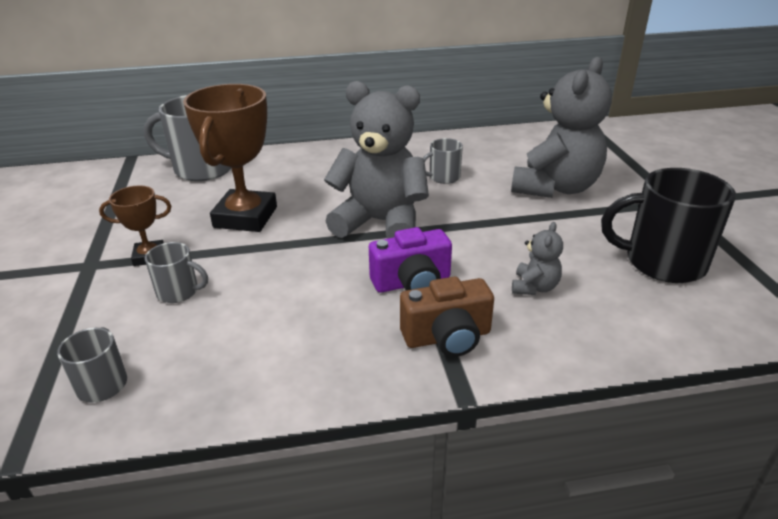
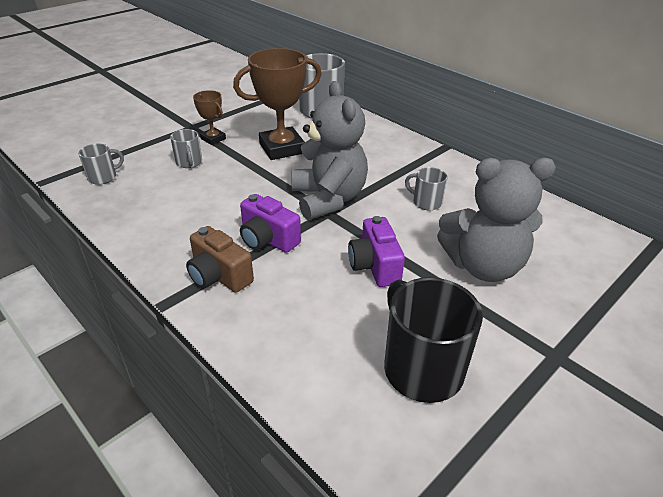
camera: 55 degrees right, 5 degrees up
(513, 236) = (374, 266): none -> purple camera
(534, 287) = (312, 299): grey teddy bear -> none

